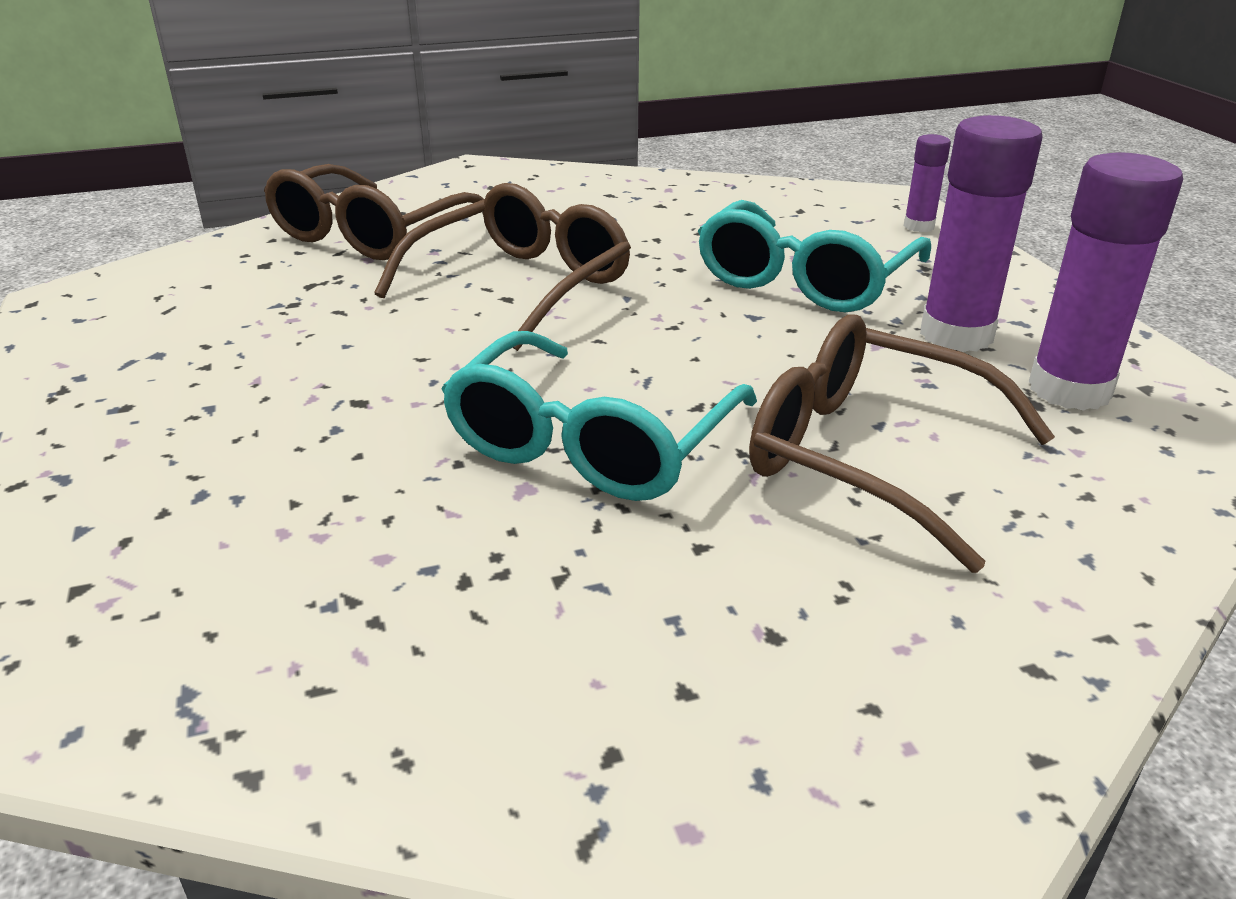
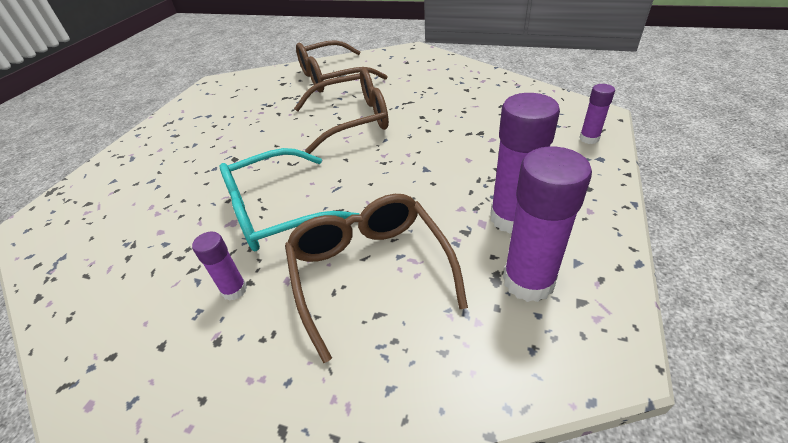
camera: 40 degrees right, 10 degrees up
(693, 565) = (234, 290): none -> purple glue stick
(804, 280) = (477, 155): turquoise glasses -> none

